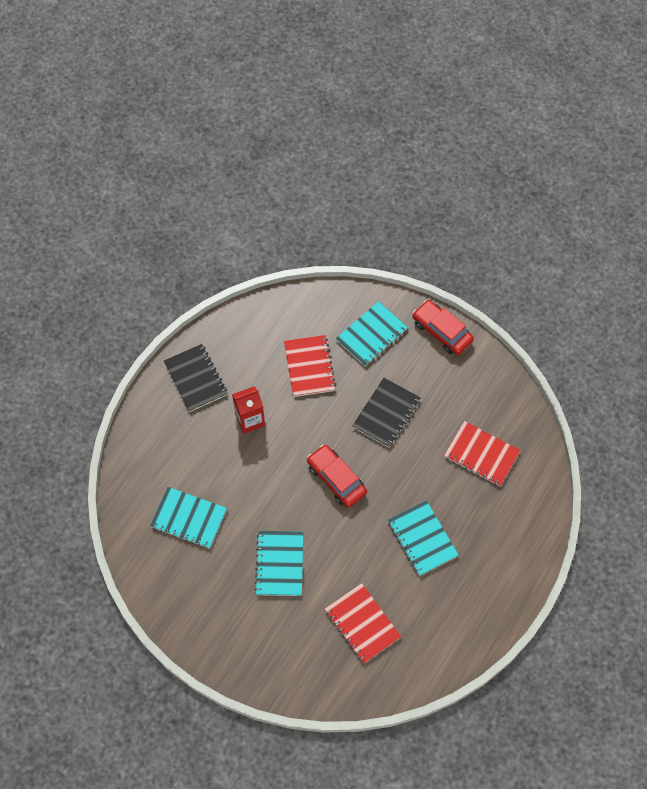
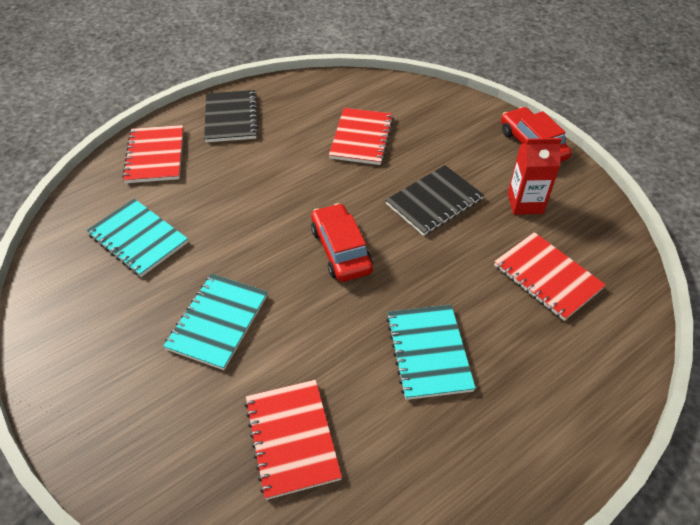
camera: 20 degrees right, 15 degrees down
(156, 438) = (155, 156): none -> red notebook
(250, 420) = (268, 166): red carton -> red carton (525, 203)
(371, 335) = (446, 128): turquoise notebook -> none

